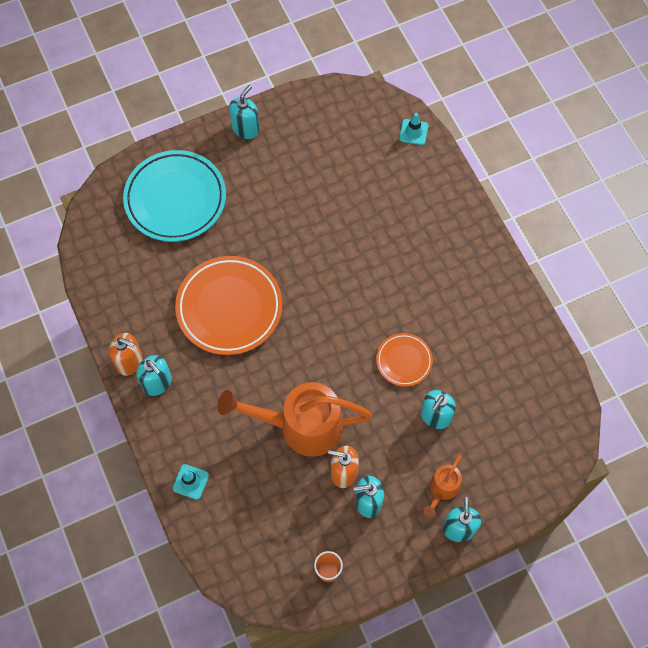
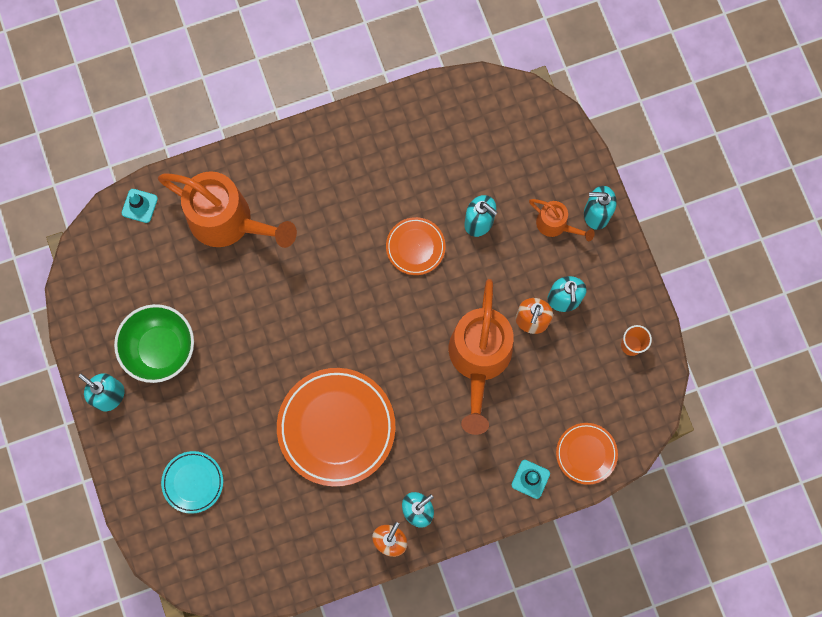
camera: 85 degrees left, 10 degrees up
(175, 199) = (193, 482): turquoise plate -> turquoise plate, size x0.52
(217, 533) = (586, 454): none -> orange plate
(288, 162) = (160, 349): none -> green bowl
(408, 202) = (228, 222): none -> orange watering can

